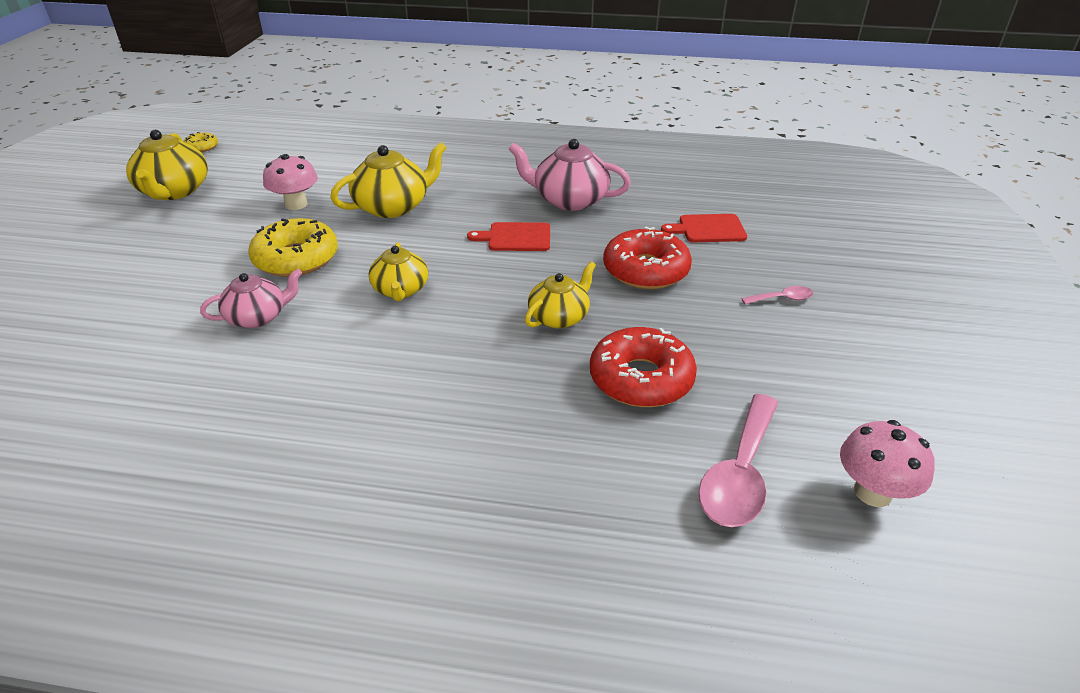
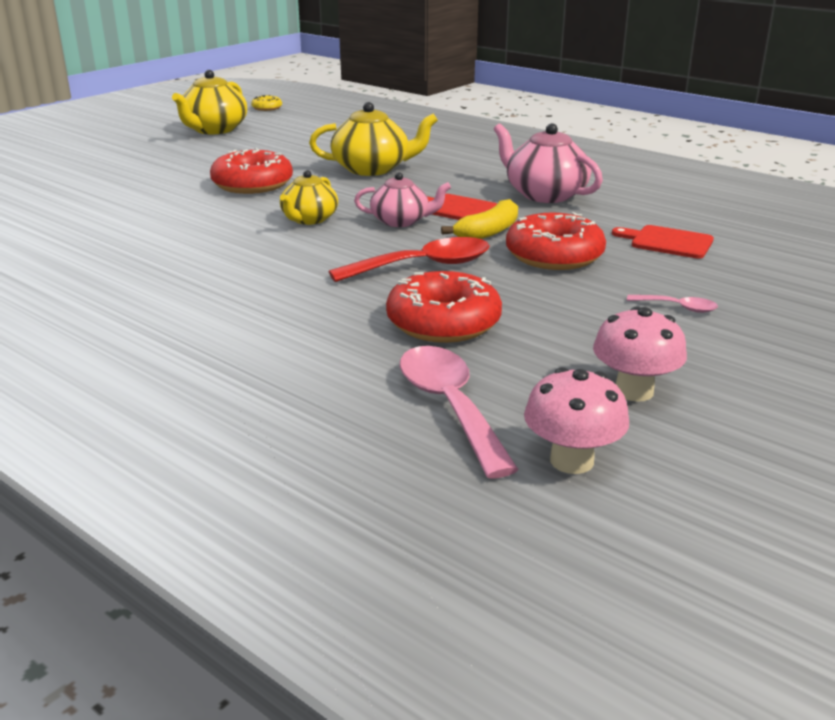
camera: 30 degrees right, 10 degrees down
(258, 317) = (181, 210): pink teapot -> pink teapot (401, 221)
(296, 204) = (294, 153): pink mushroom -> pink mushroom (634, 391)
(296, 258) = (252, 184): yellow donut -> red donut
(559, 317) = (424, 266): yellow teapot -> red spoon
(570, 258) = (488, 232): none -> yellow banana
(739, 474) = (449, 406): pink spoon -> pink spoon turned 105 degrees clockwise

